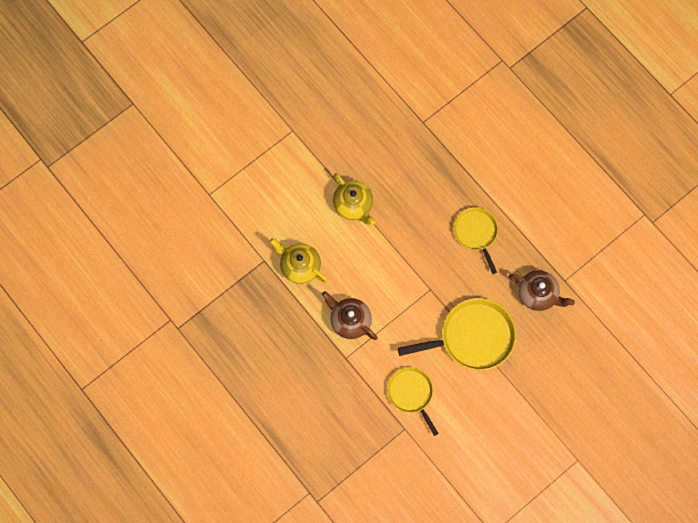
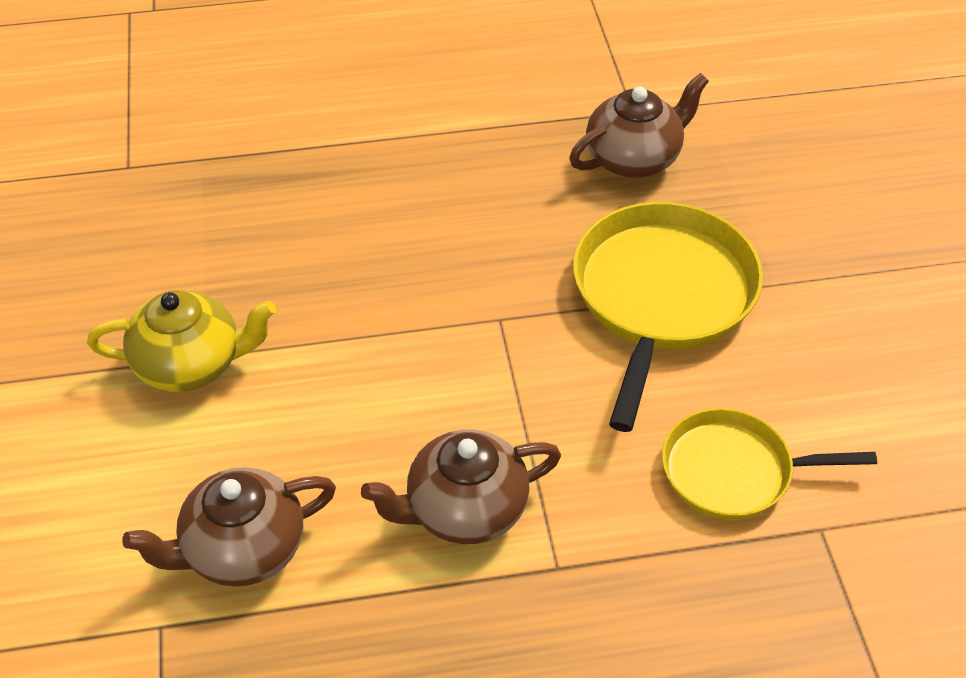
camera: 60 degrees left, 25 degrees down
(299, 266) = (242, 549): yellow teapot -> brown teapot
(476, 233) = (433, 190): yellow pan -> none

